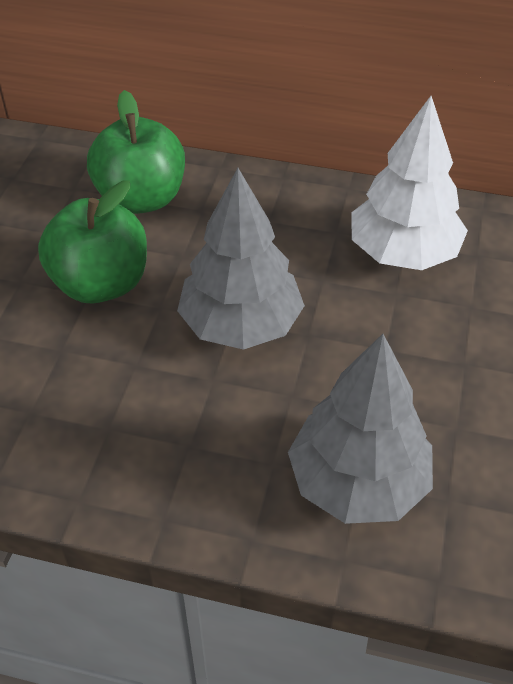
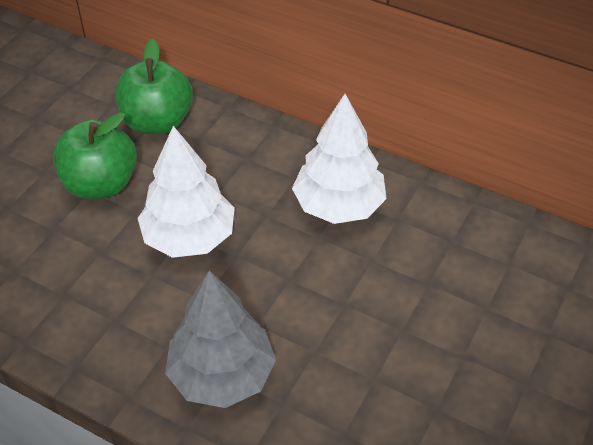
camera: 15 degrees right, 0 degrees up
(240, 325) = (189, 237): grey tree -> white tree

